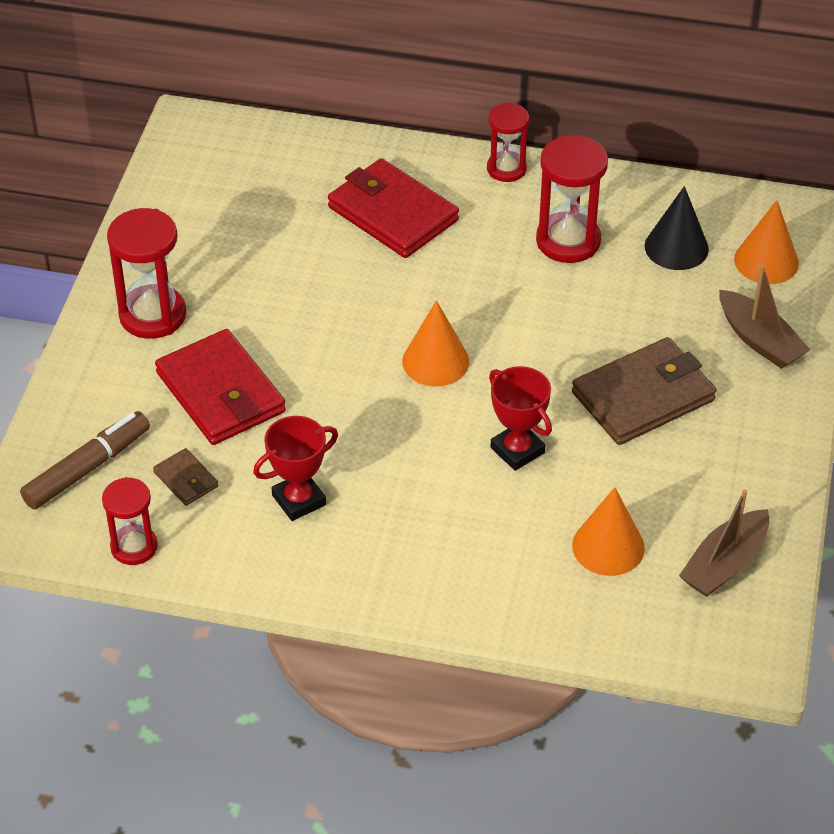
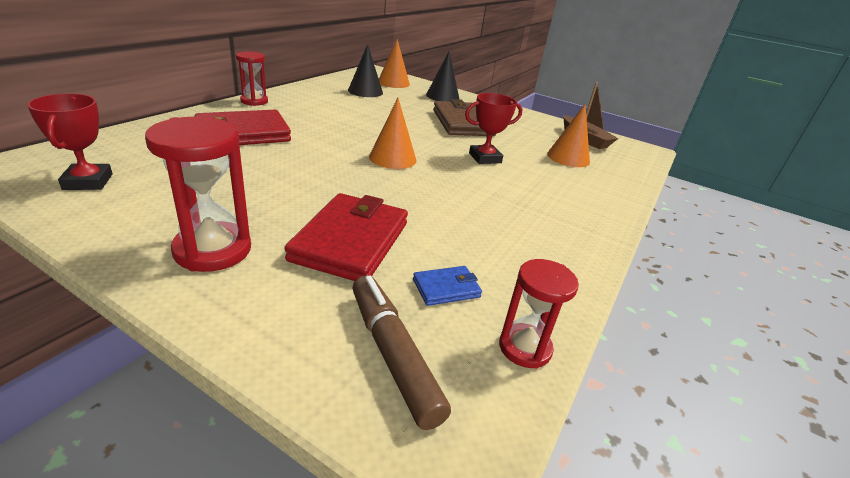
camera: 75 degrees left, 15 degrees down
(186, 480) = (446, 288): brown wallet -> blue wallet
(220, 393) = (351, 241): red wallet -> red wallet turned 60 degrees counterclockwise
(299, 500) = (496, 238): red trophy -> red trophy (88, 182)
(568, 241) = (332, 106): red hourglass -> none
(760, 340) = (442, 96): brown boat -> black cone

